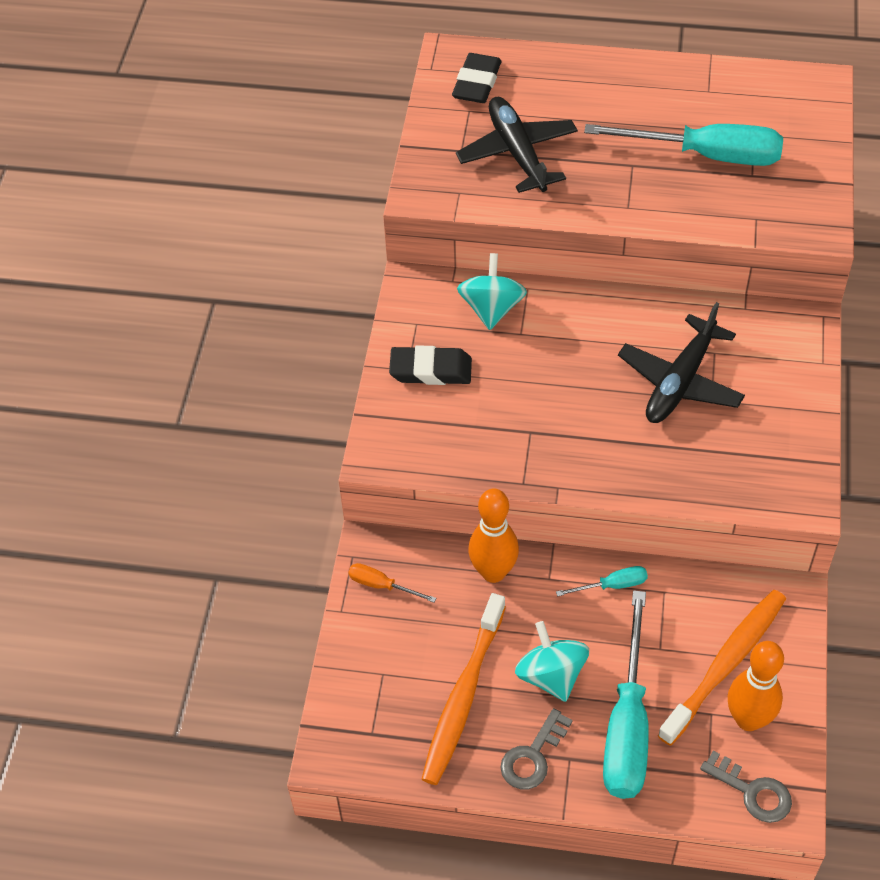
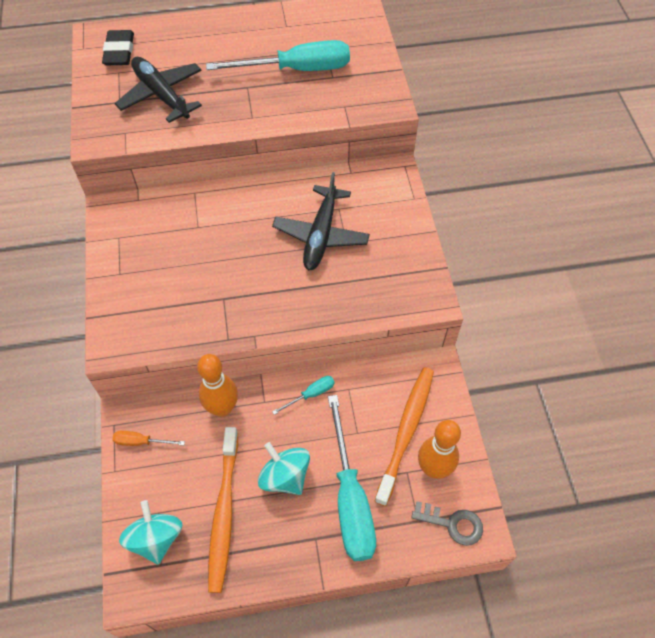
camera: 20 degrees left, 5 degrees up
(430, 370) = (137, 270): black eraser -> none
(491, 308) = (172, 213): turquoise spinning top -> turquoise spinning top (156, 538)
(533, 756) = (288, 545): grey key -> none

